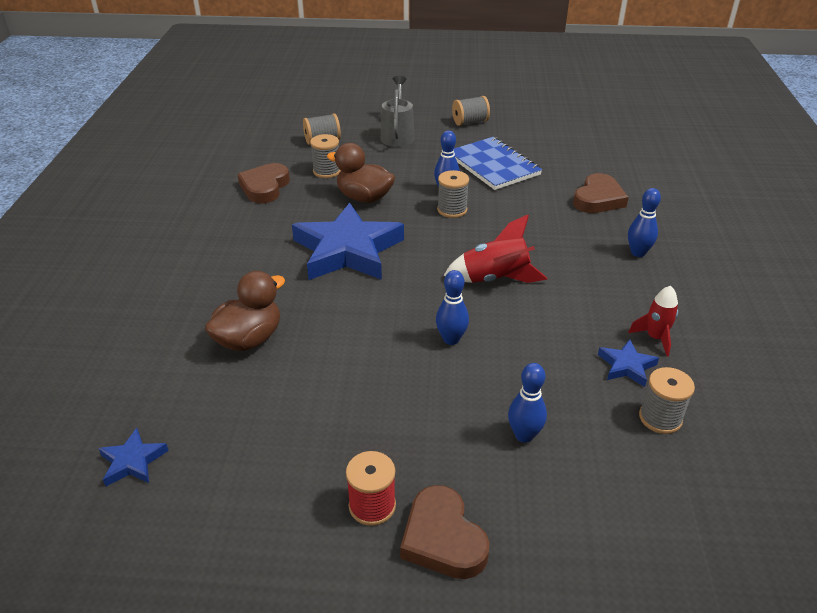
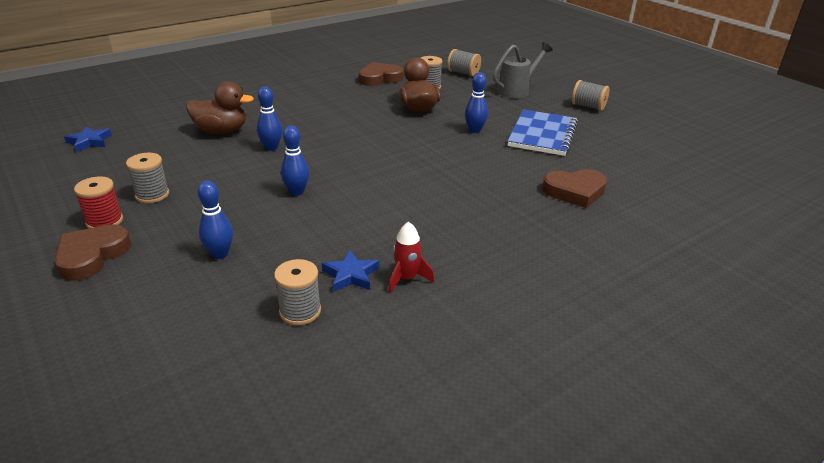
camera: 50 degrees right, 5 degrees down
(347, 250) = (349, 125): blue star -> none
(452, 210) = (454, 140): grey spool -> grey spool (152, 195)
(495, 279) = (390, 184): red rocket -> none
(638, 253) = (522, 234): blue bowling pin -> blue bowling pin (271, 147)

